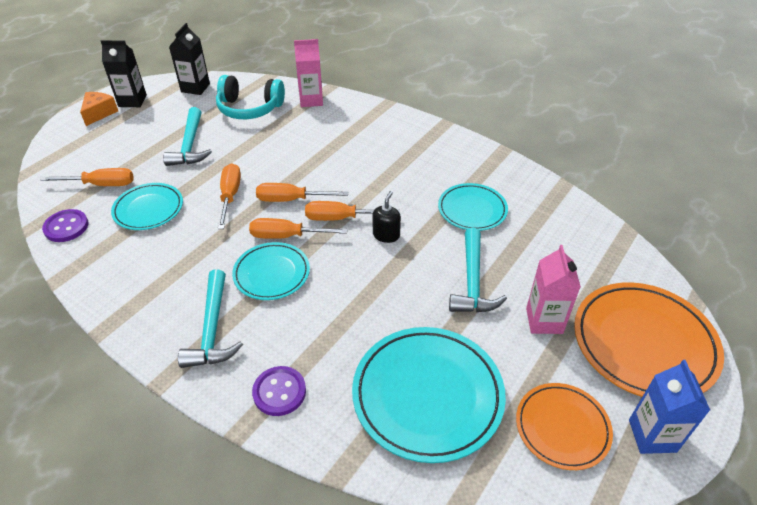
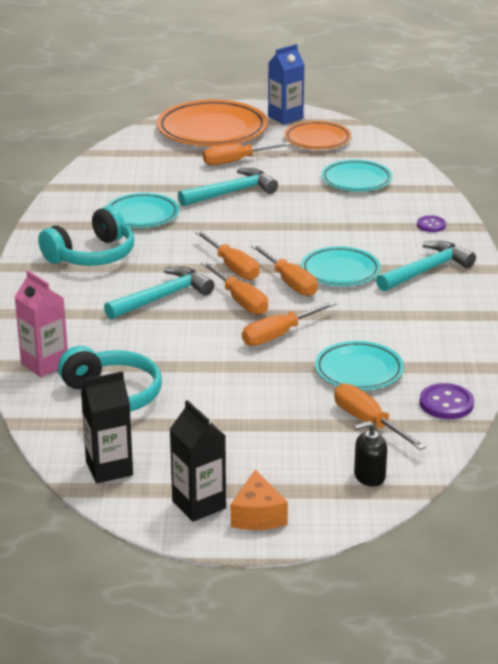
camera: 125 degrees left, 15 degrees down
(99, 113) = (258, 515): orange cheese -> orange cheese turned 75 degrees counterclockwise
(190, 145) = (233, 402): turquoise hammer -> turquoise hammer (162, 297)
(279, 392) = (431, 225): purple button -> purple button, size x0.66
(386, 235) = (226, 240): black soap dispenser -> black soap dispenser (369, 476)
(426, 161) = (92, 255): none -> turquoise headphones
(427, 395) = (356, 180): turquoise plate -> turquoise plate, size x0.60
(544, 321) = (236, 161): pink carton -> orange screwdriver

